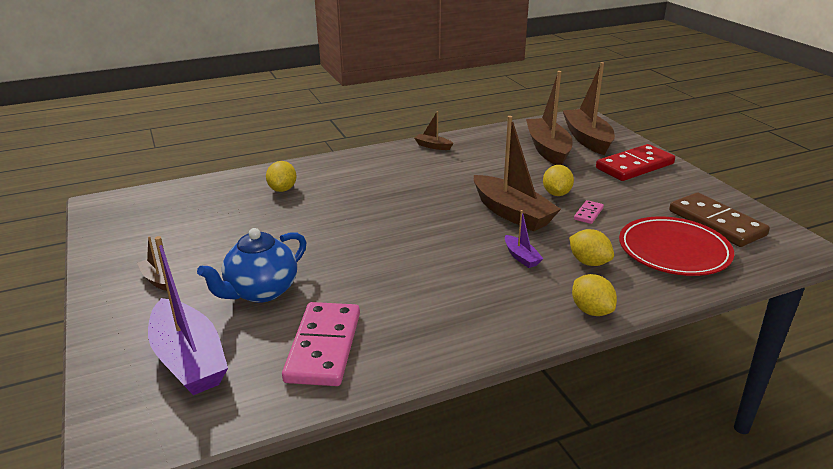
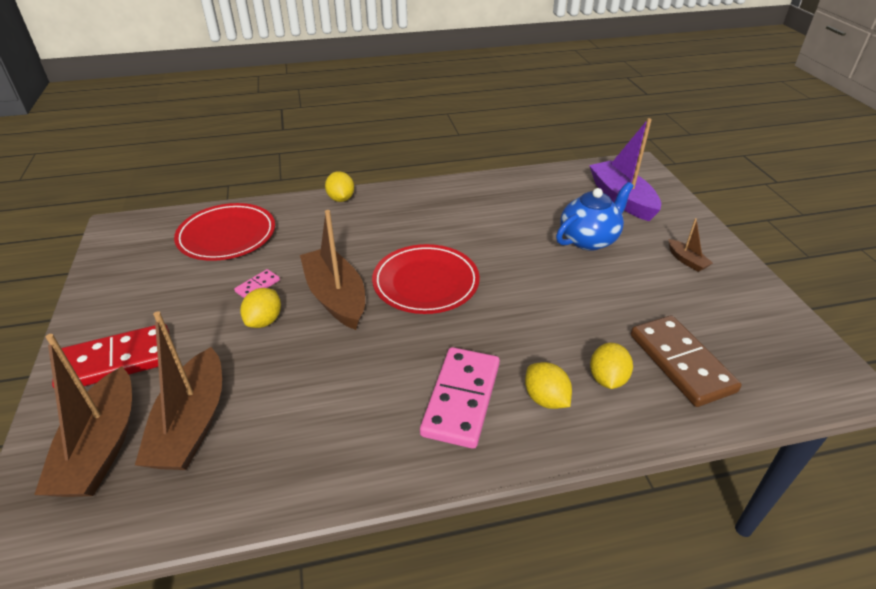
camera: 170 degrees left, 10 degrees up
(323, 347) = (533, 197): pink domino -> pink domino (461, 399)
(433, 146) = (369, 467): brown boat -> none
(437, 231) = (426, 282): none -> red plate
(521, 257) = (361, 245): purple boat -> none
(589, 262) = (308, 234): yellow lemon -> yellow lemon (545, 399)
(716, 223) = (150, 259): brown domino -> brown domino (681, 363)

